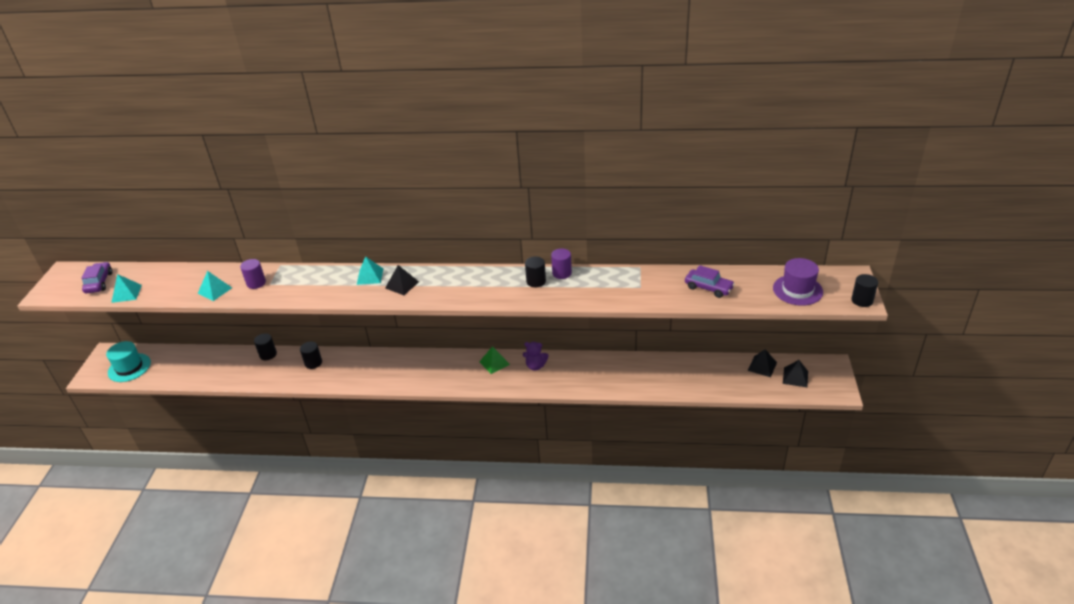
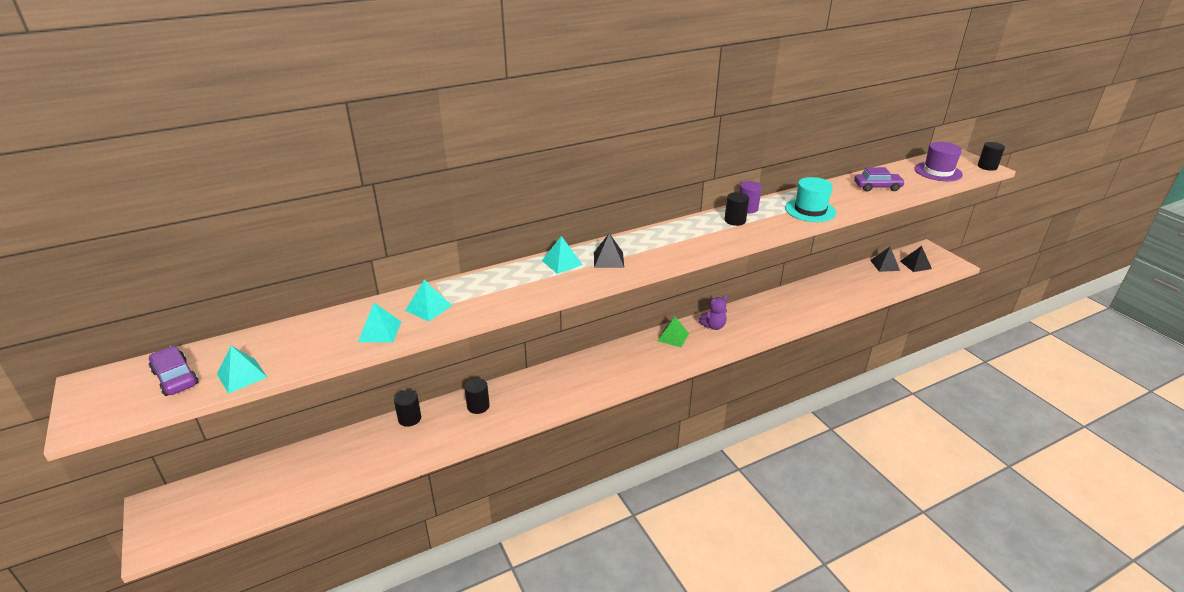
camera: 35 degrees left, 5 degrees down
(129, 367) = (213, 508): turquoise hat -> turquoise hat (810, 210)
(256, 283) = (428, 308): purple cylinder -> turquoise pyramid

